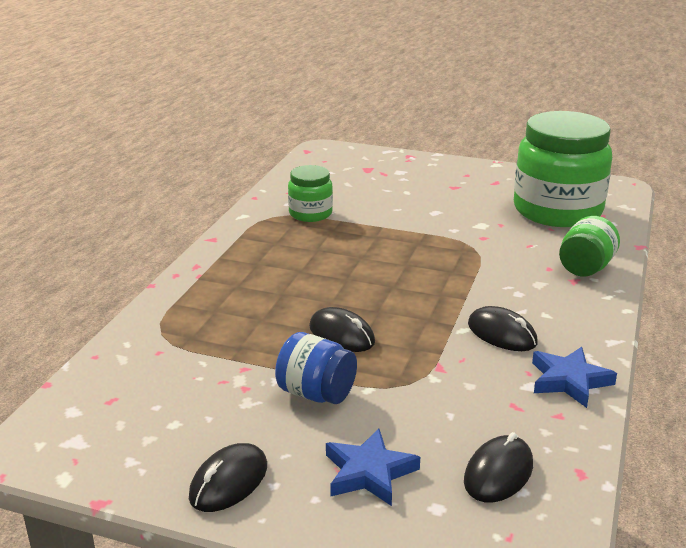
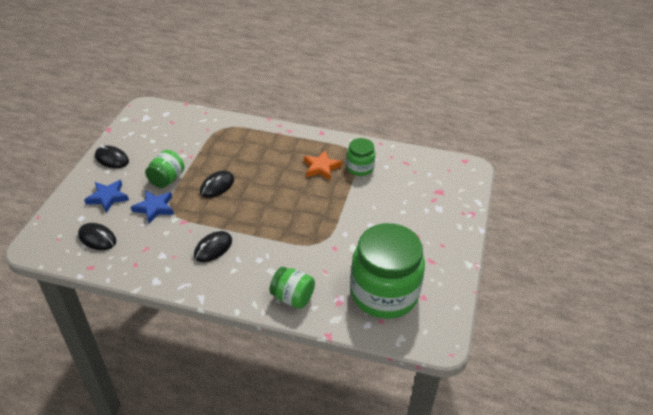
camera: 85 degrees right, 15 degrees up
(305, 241) = (321, 168): none -> orange star
(316, 393) = (167, 179): blue jar -> green jar
(569, 380) = (164, 272): blue star -> blue star (154, 208)

